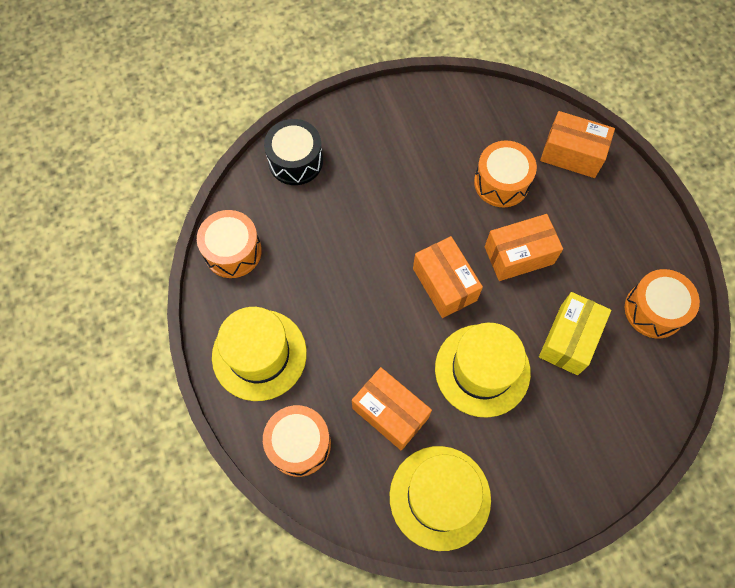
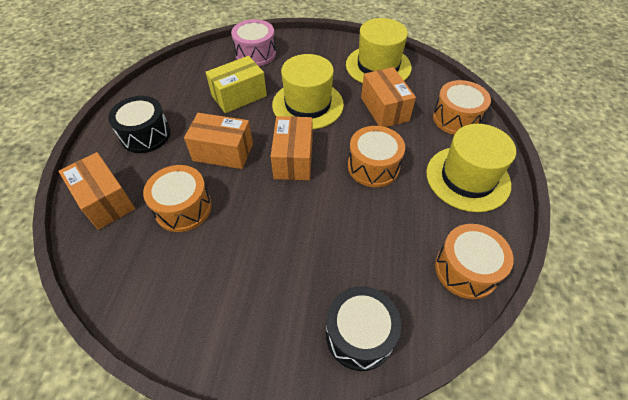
camera: 150 degrees left, 15 degrees down
(612, 233) = (145, 135): none -> black drum
(614, 428) = (255, 53): none -> pink drum
(654, 310) = (172, 87): orange drum -> orange drum (373, 166)

